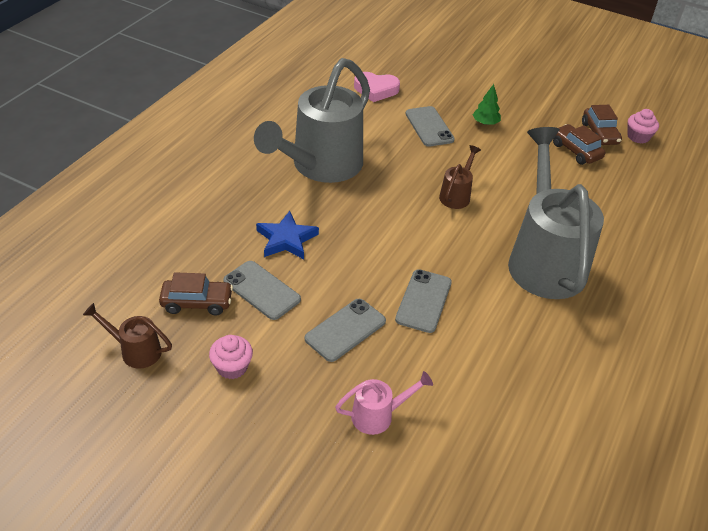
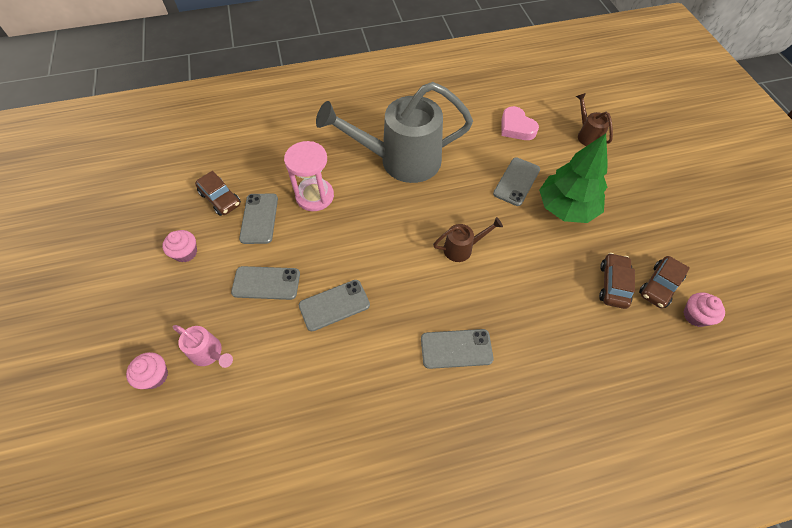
camera: 50 degrees right, 15 degrees up
(135, 351) = (160, 203): brown watering can -> brown watering can (587, 135)
(286, 239) = (314, 196): blue star -> pink hourglass
(358, 472) = (155, 376): none -> pink cupcake
(485, 123) = (566, 208): green tree -> green tree, size x2.27
(544, 259) = (456, 349): grey watering can -> grey phone

